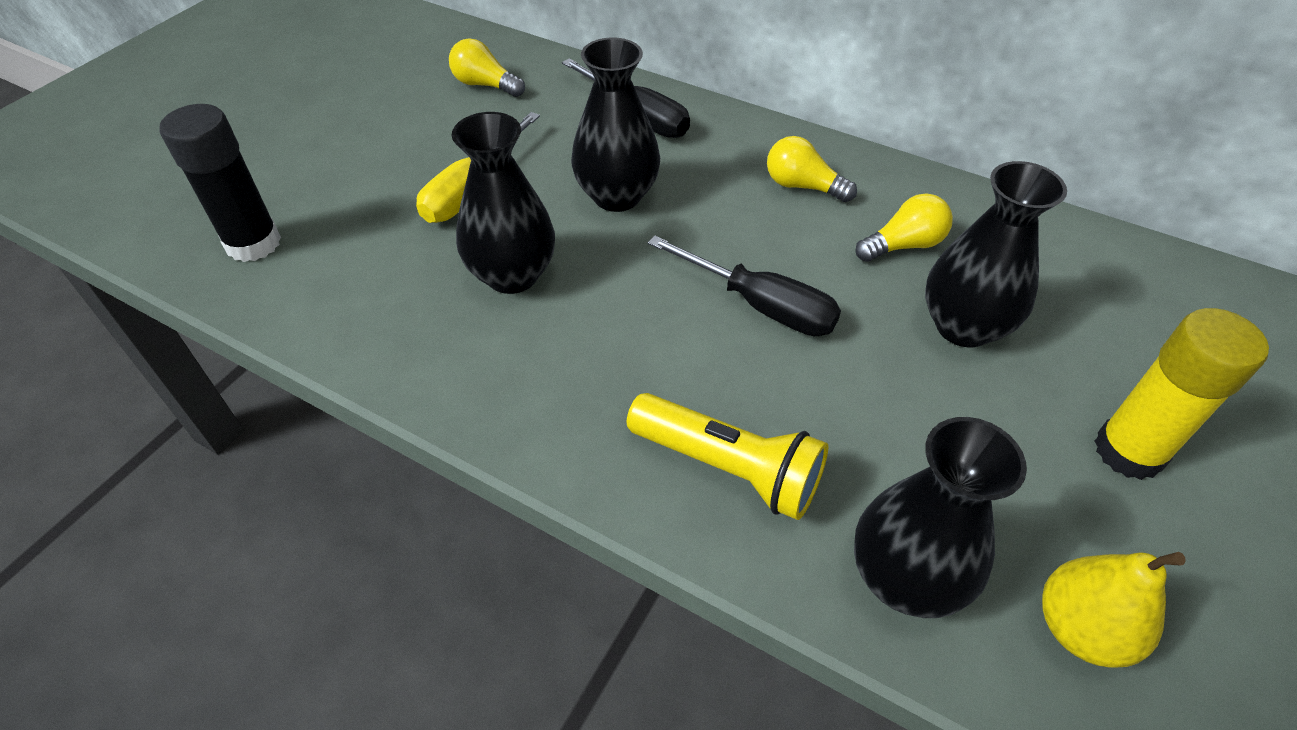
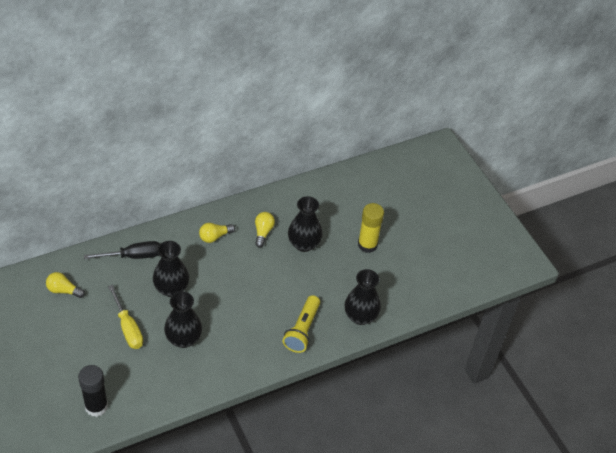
camera: 60 degrees left, 0 degrees up
(485, 85) = (63, 290): yellow light bulb -> yellow light bulb turned 45 degrees clockwise
(729, 468) = (302, 330): yellow flashlight -> yellow flashlight turned 135 degrees clockwise
(761, 306) = (254, 284): black screwdriver -> none
(1081, 628) = (397, 294): yellow pear -> none

